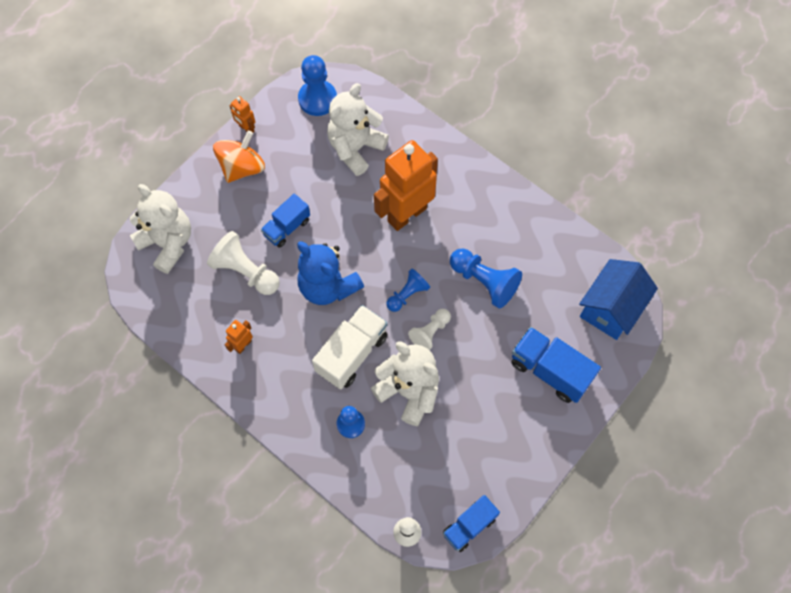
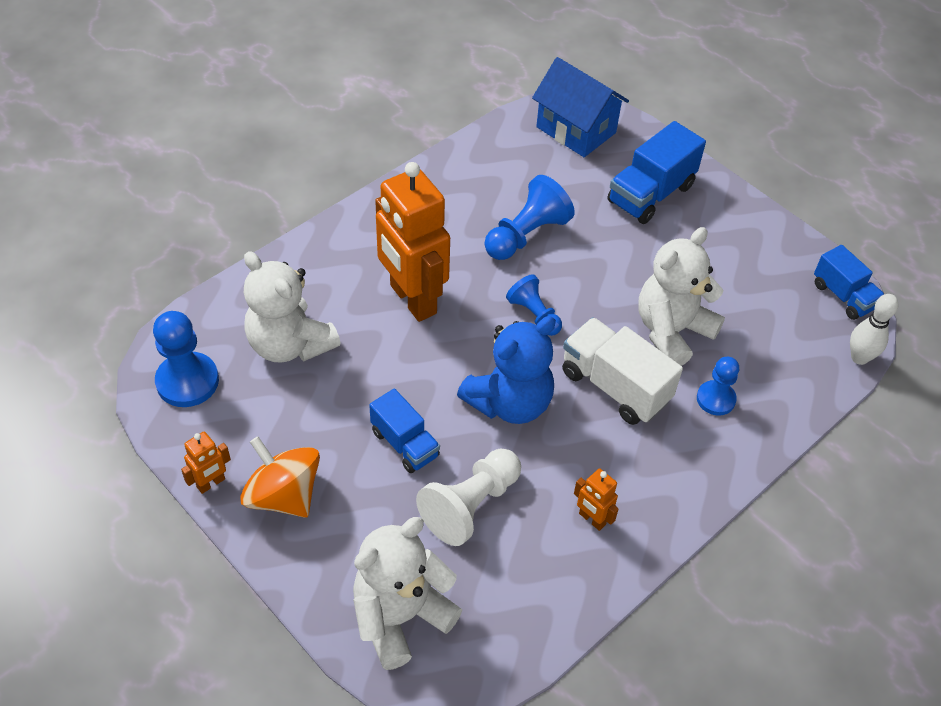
camera: 85 degrees left, 15 degrees down
(430, 332) = (591, 298): white pawn -> none

